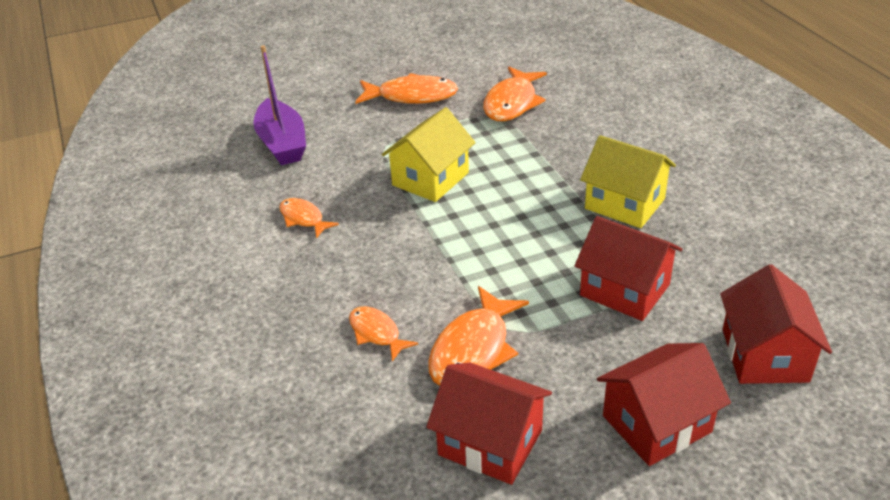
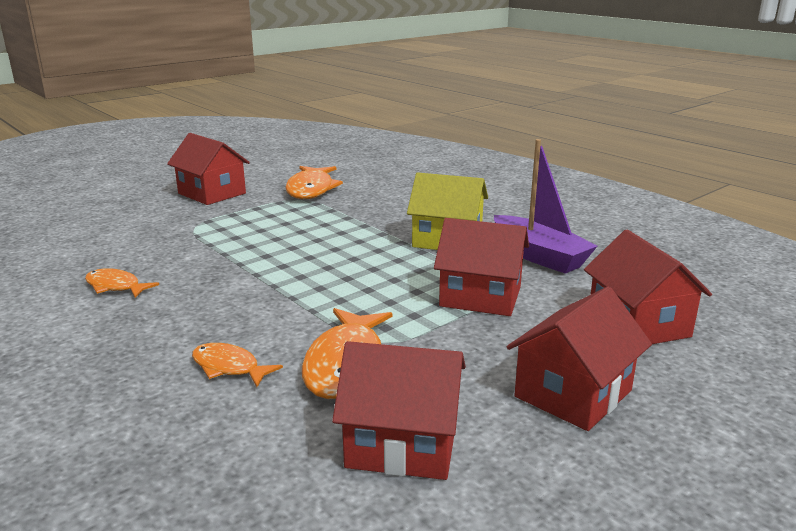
camera: 20 degrees left, 15 degrees down
(282, 143) = (79, 235): purple boat -> purple boat (539, 256)
(412, 96) = (212, 193): orange fish -> red house
(430, 179) = (250, 244): yellow house -> none

